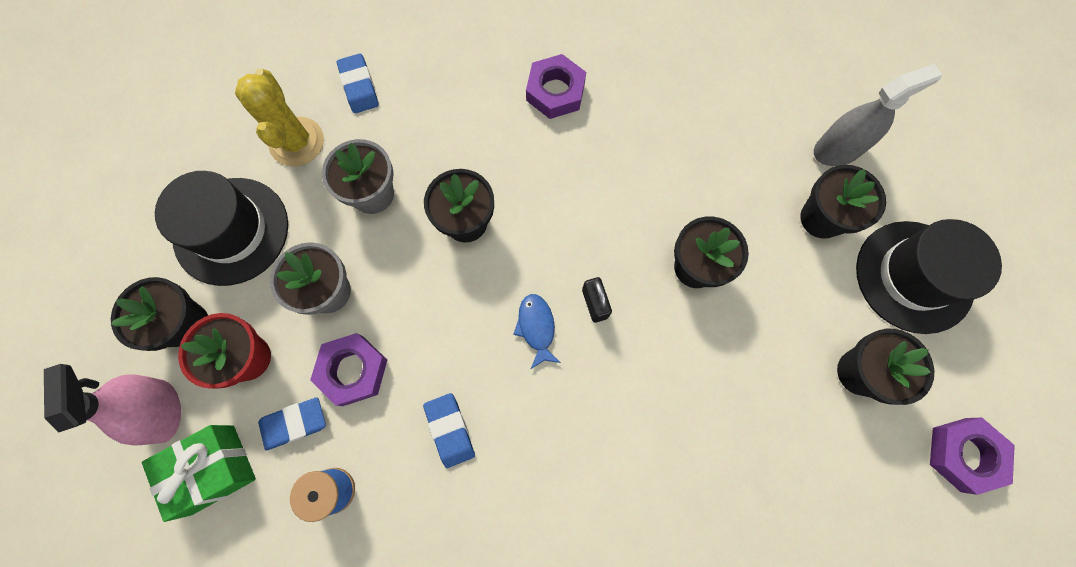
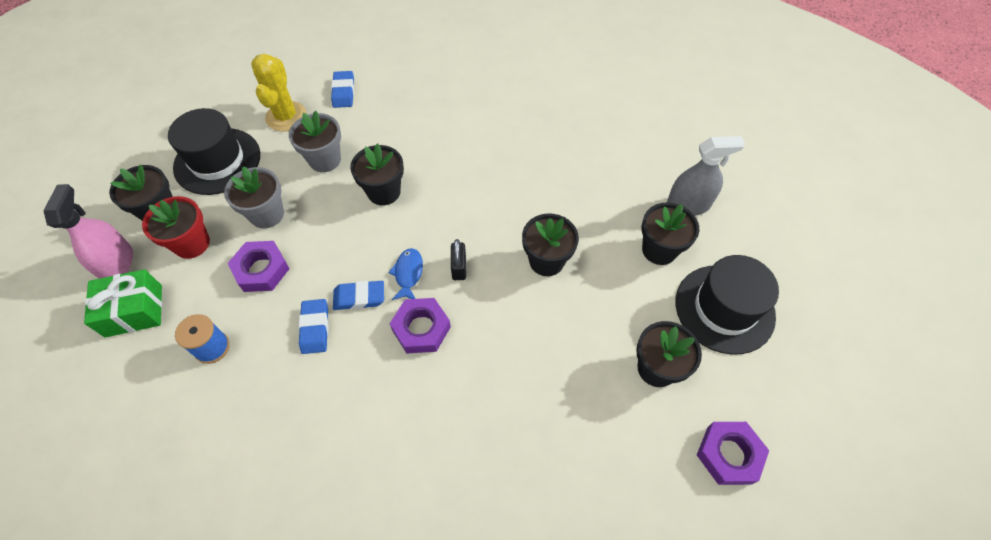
camera: 15 degrees right, 15 degrees down
(294, 423) = (204, 295): blue eraser -> blue eraser (359, 297)
(555, 91) = (482, 123): purple nut -> purple nut (421, 328)

